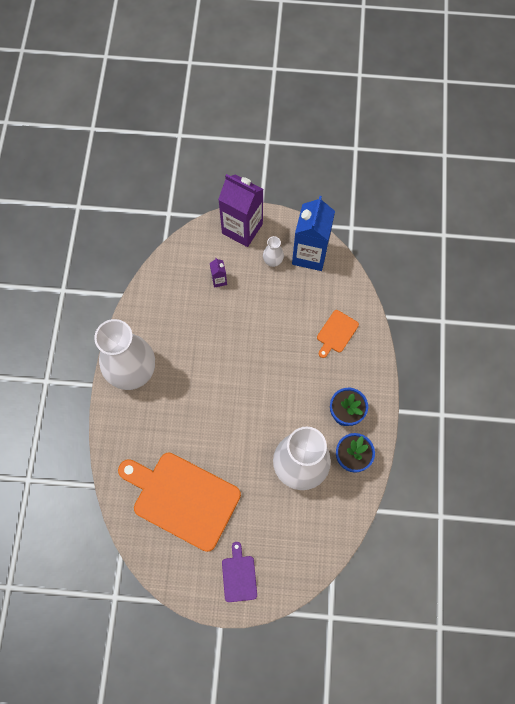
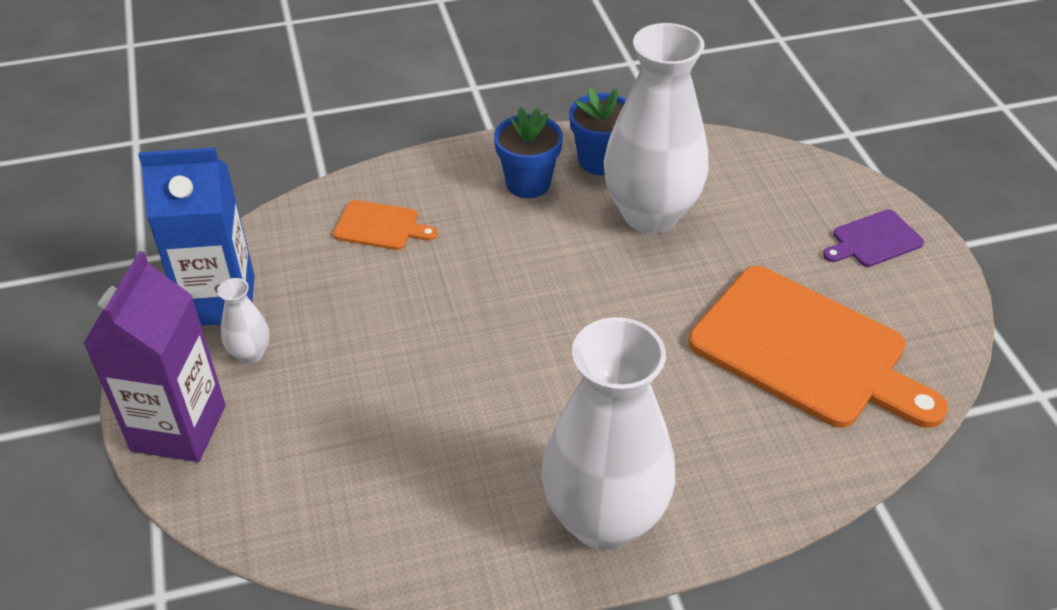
camera: 110 degrees left, 25 degrees down
(182, 498) = (806, 350): orange cutting board -> orange cutting board turned 60 degrees counterclockwise
(219, 280) = (323, 431): purple carton -> none

